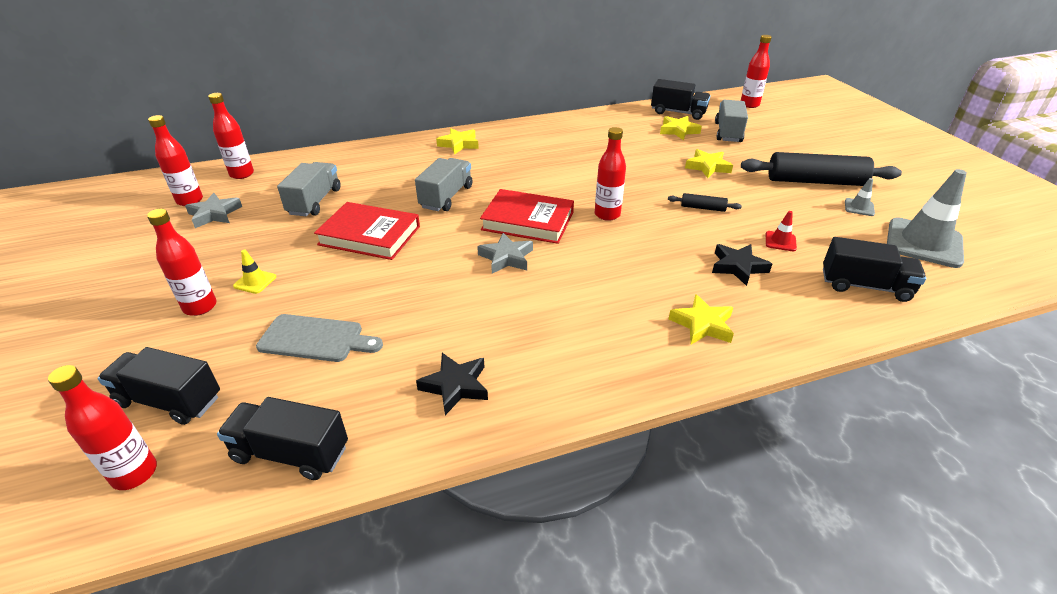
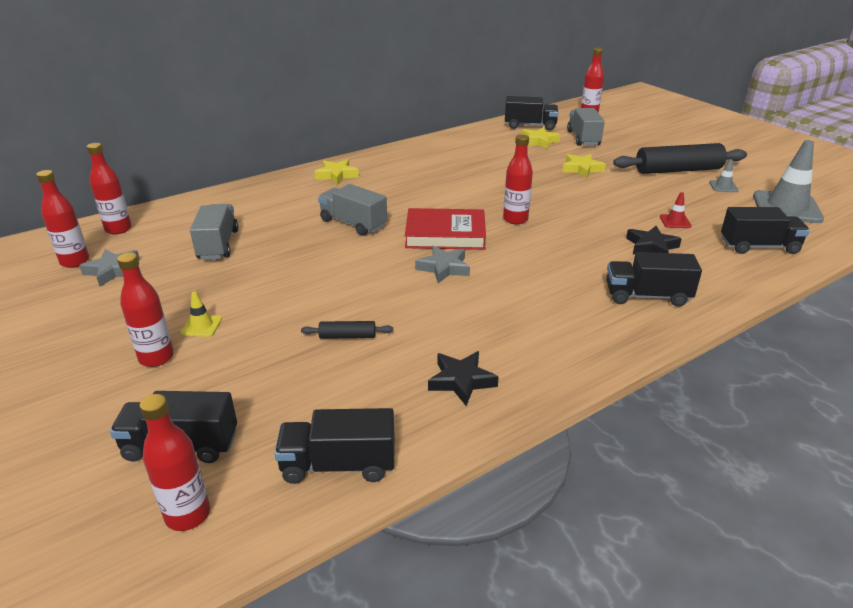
camera: 15 degrees left, 5 degrees down
(316, 339) = (300, 366): grey cutting board -> none
(370, 235) = (296, 267): red book -> none
(446, 197) = (353, 223): grey truck -> grey truck turned 60 degrees counterclockwise
(702, 208) = (596, 203): black rolling pin -> black rolling pin (347, 336)
(702, 324) = (647, 296): yellow star -> black truck

